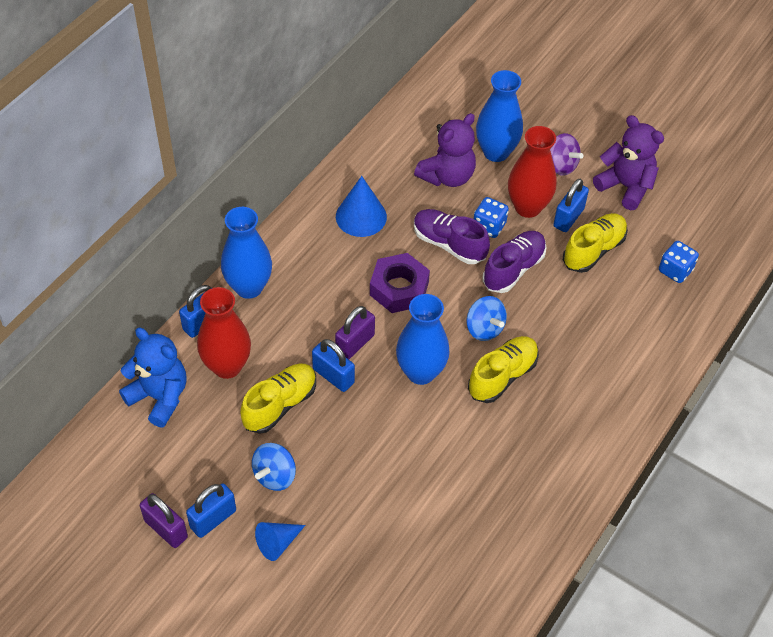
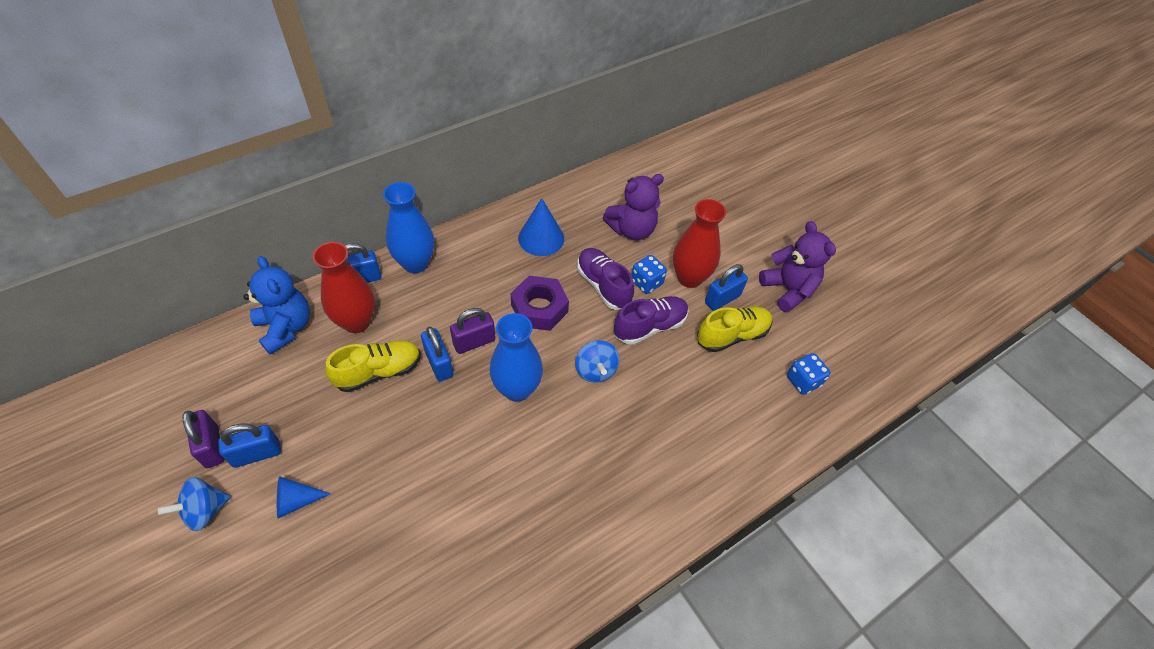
camera: 20 degrees right, 0 degrees up
(275, 476) = (334, 435): blue spinning top -> blue spinning top (205, 510)
(496, 152) = (684, 224): blue vase -> none
(502, 376) = (589, 421): yellow shoe -> none
(561, 165) = (736, 253): purple spinning top -> none

